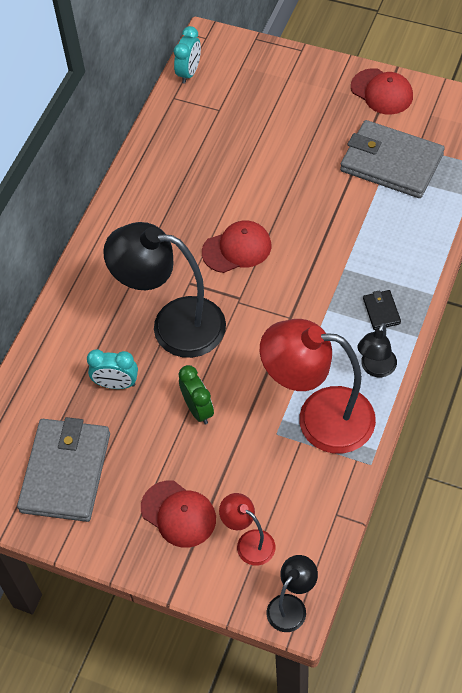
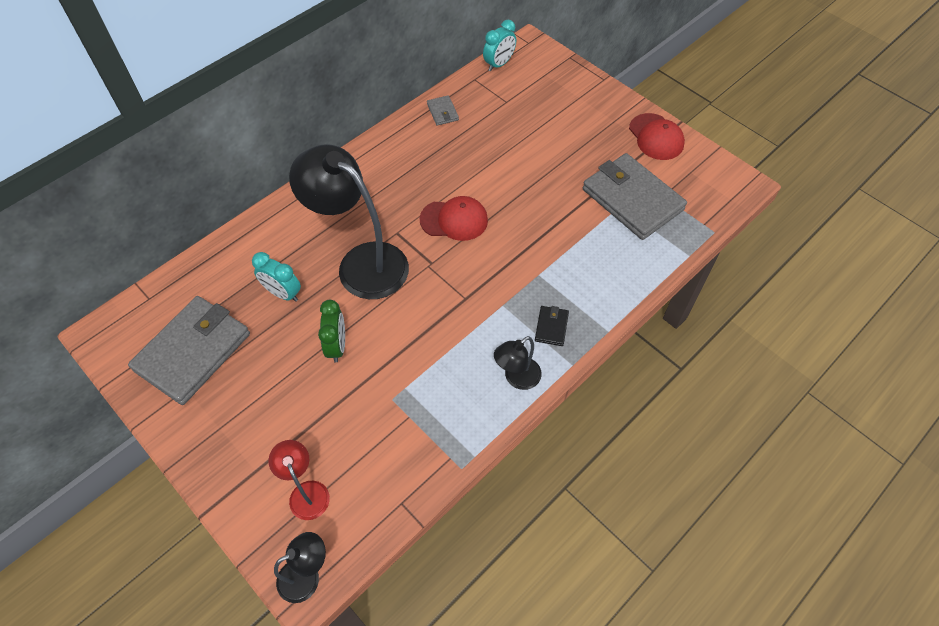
camera: 20 degrees right, 0 degrees up
(162, 145) = (442, 112): none -> grey wallet
(178, 514) = (261, 434): red cap -> none
(319, 418) = (439, 402): red lamp -> none

